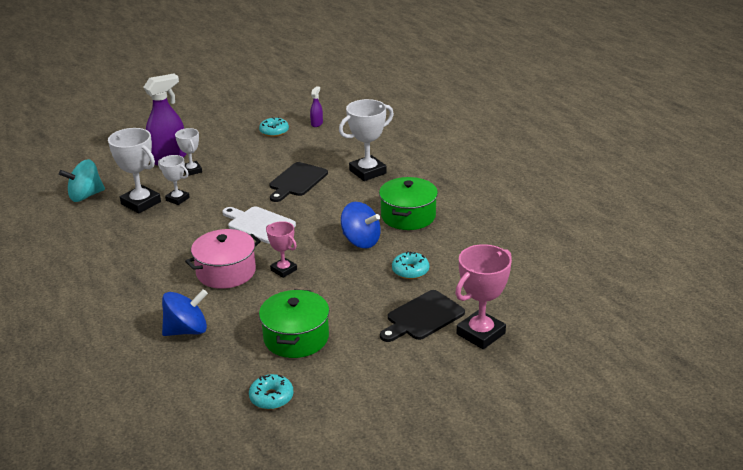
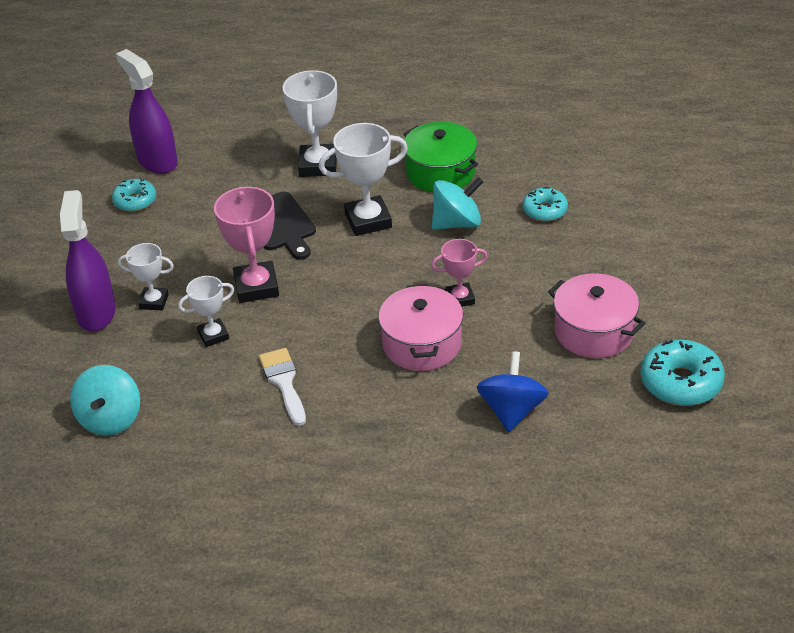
camera: 55 degrees left, 10 degrees up
(141, 203) = (188, 371): white trophy -> white trophy (368, 220)
(153, 237) = (284, 382): none -> white brush
(259, 224) = (345, 286): white cutting board -> none
(271, 397) = (681, 382): turquoise donut -> turquoise donut, size x1.59
(296, 337) = (594, 331): green pot -> pink pot
(317, 123) = (157, 161): purple spray bottle -> purple spray bottle, size x2.18
(361, 241) = (457, 223): blue spinning top -> turquoise spinning top
(423, 317) = (631, 233): black cutting board -> none
(480, 334) = (687, 208): pink trophy -> pink trophy (256, 287)

